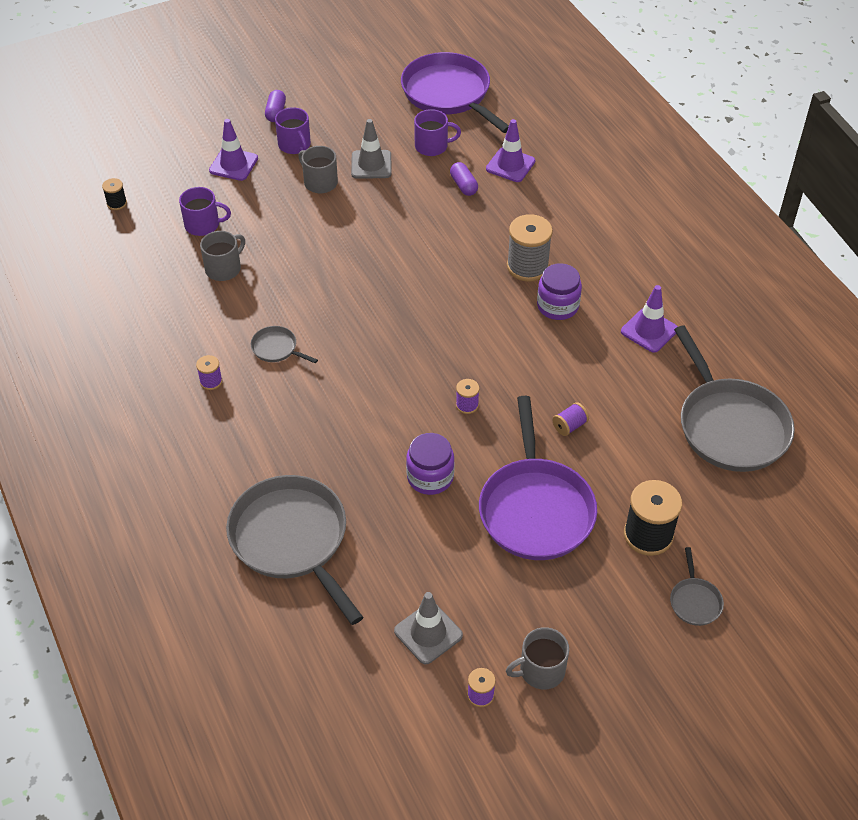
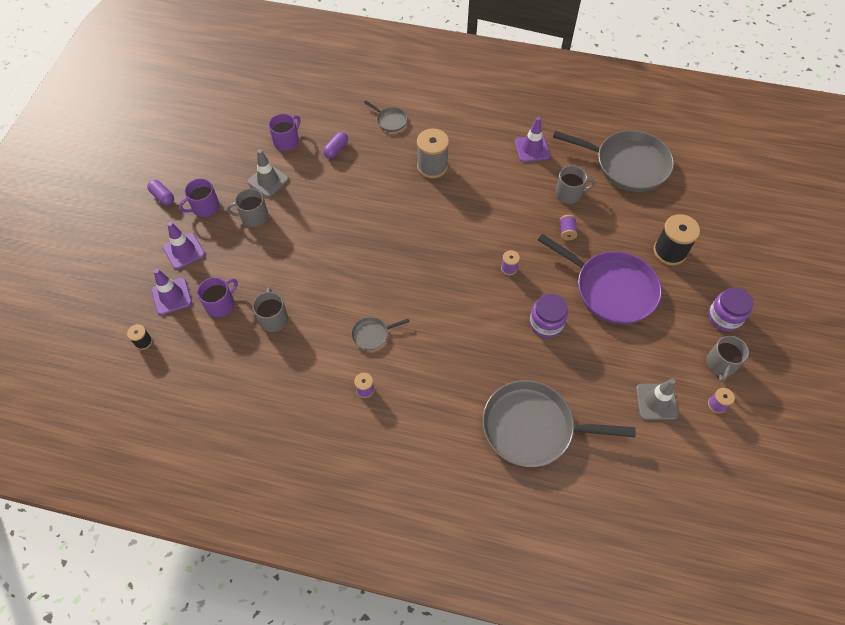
camera: 50 degrees left, 10 degrees up
(295, 145) = (205, 207): purple mug -> purple mug turned 135 degrees clockwise
(448, 94) = (251, 102): purple pan -> none
(463, 185) = (336, 149): purple capsule -> purple capsule turned 75 degrees counterclockwise
(510, 165) = (344, 117): purple traffic cone -> purple traffic cone (172, 296)
(557, 306) = (475, 174): purple jar -> purple jar (724, 317)
(625, 398) = (569, 193): none -> grey mug
(695, 601) = (727, 263): grey pan -> grey pan (390, 121)

